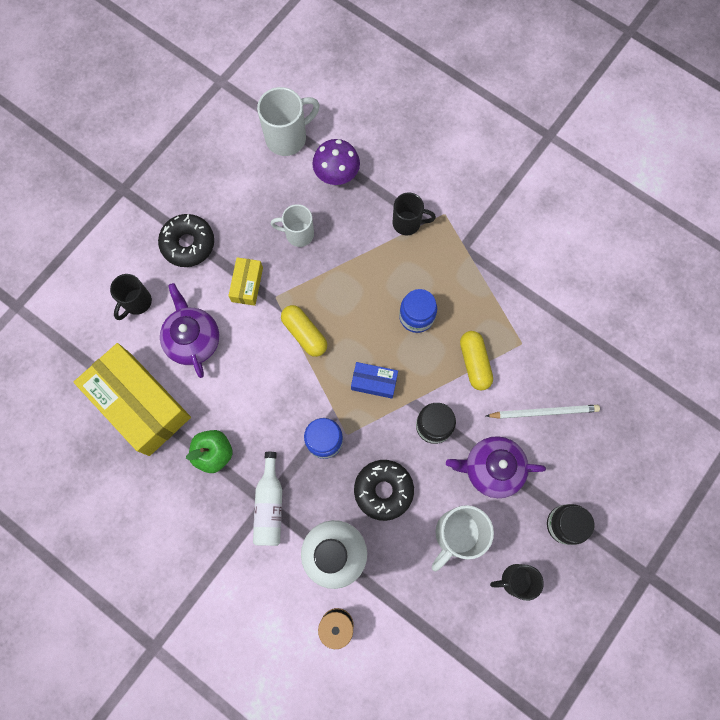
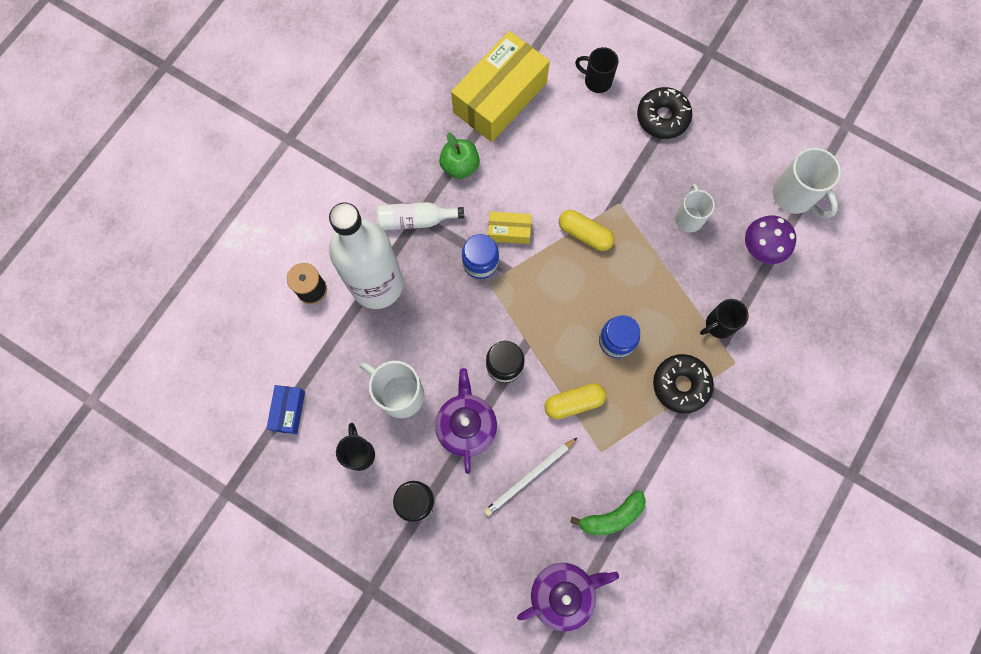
camera: 85 degrees right, 0 degrees up
(193, 339) = (566, 134): purple teapot -> purple teapot (563, 593)
(247, 284) = (628, 176): yellow box -> yellow box (509, 231)
(304, 333) = (584, 234): yellow capsule -> yellow capsule turned 75 degrees clockwise
(374, 382) = (543, 304): blue box -> blue box (288, 411)
(383, 490) = (437, 321): black donut -> black donut (681, 385)
(408, 223) = (718, 325): black mug -> black mug turned 60 degrees clockwise
(544, 412) = (529, 477): white pencil -> white pencil turned 60 degrees clockwise
(582, 340) = (612, 516): none -> green banana

